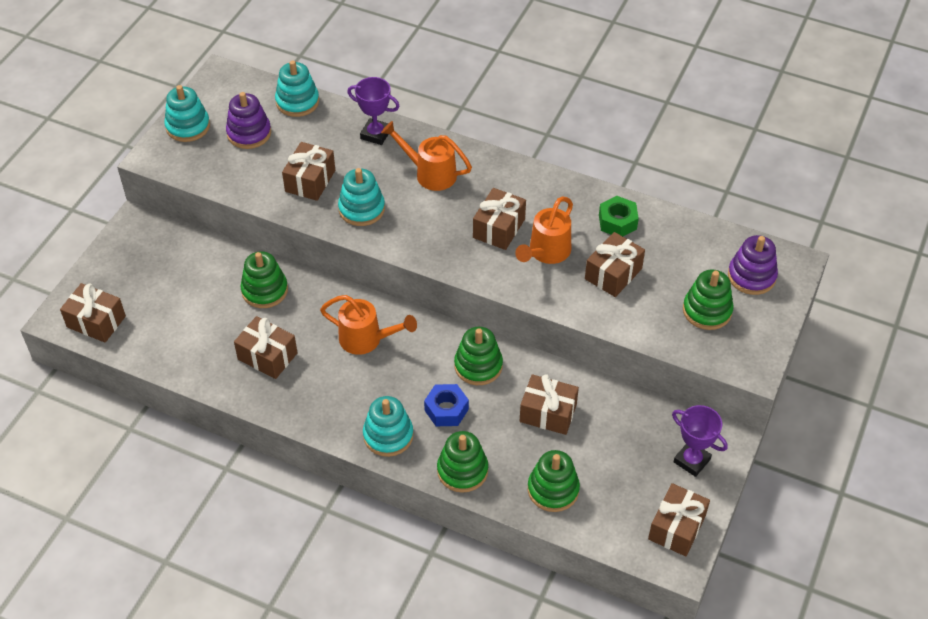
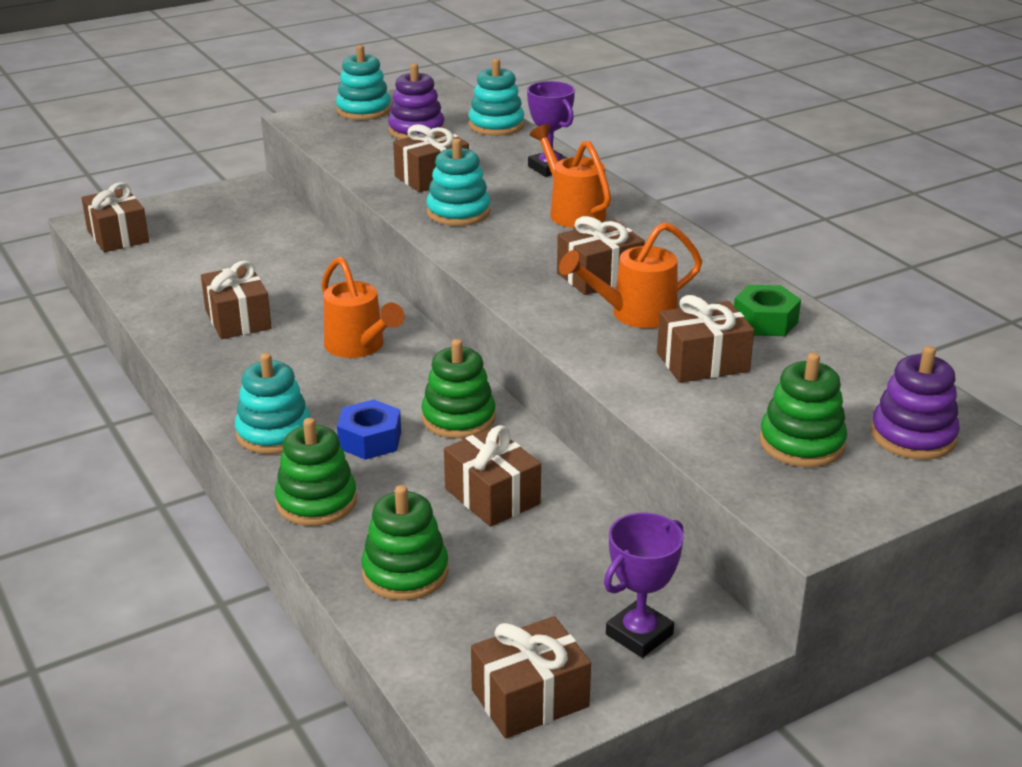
camera: 35 degrees right, 20 degrees down
(265, 290) = (305, 272): green stacking toy -> none
(691, 460) = (639, 634): purple trophy -> purple trophy turned 60 degrees clockwise

